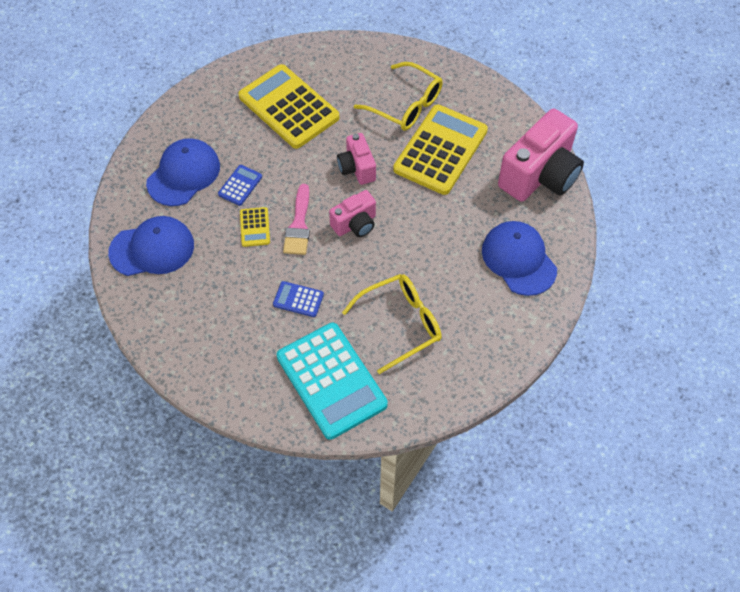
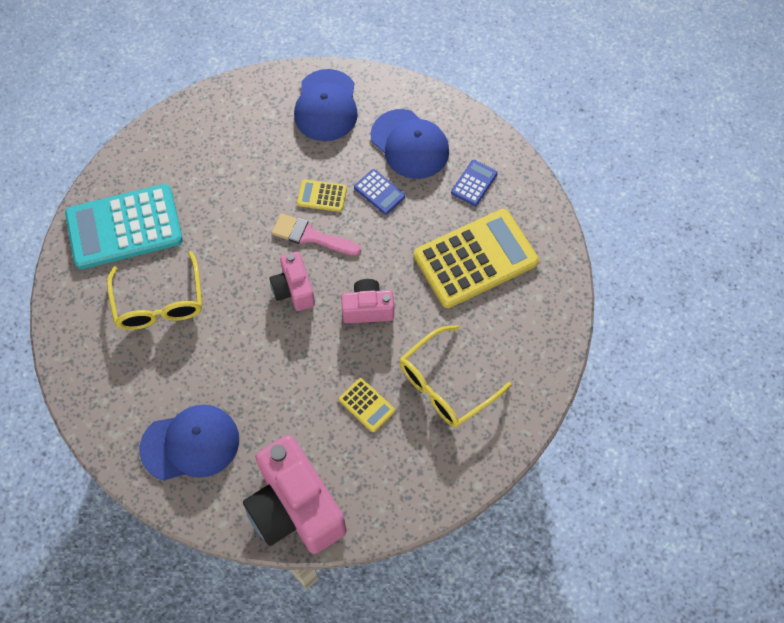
camera: 105 degrees right, 5 degrees up
(298, 299) = (222, 218): blue calculator -> blue calculator (474, 183)
(440, 150) = (366, 405): yellow calculator -> yellow calculator, size x0.44

